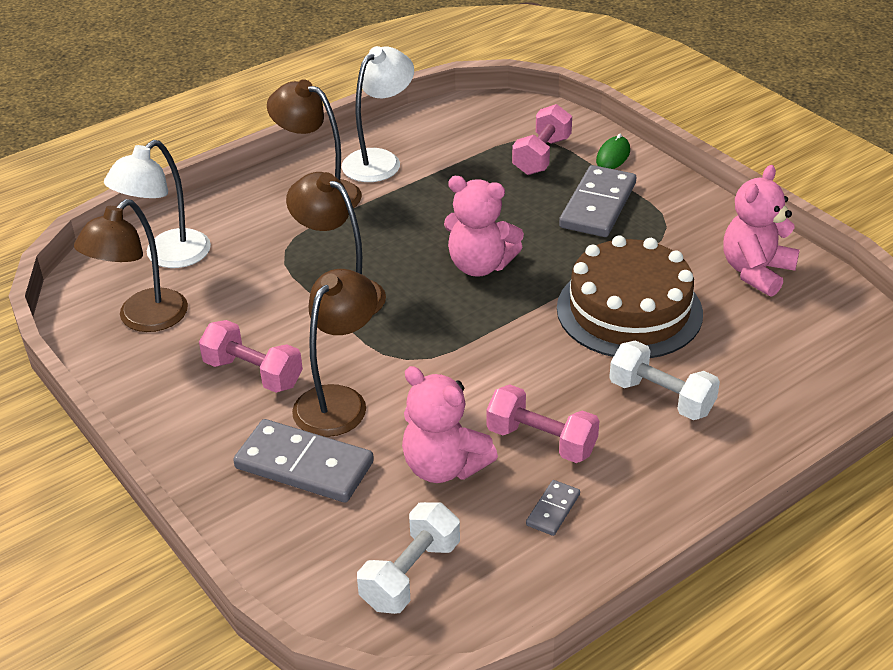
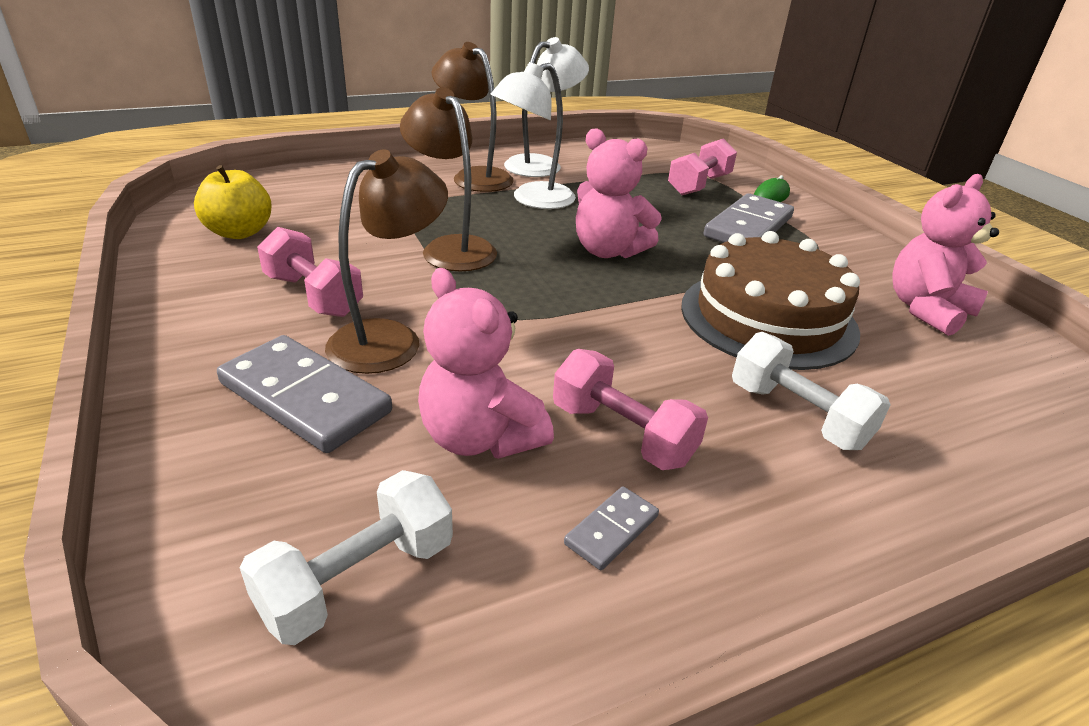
camera: 10 degrees right, 5 degrees down
(143, 319) = (239, 232): brown lamp -> yellow apple
(168, 256) = (303, 193): white lamp -> white lamp (533, 200)

